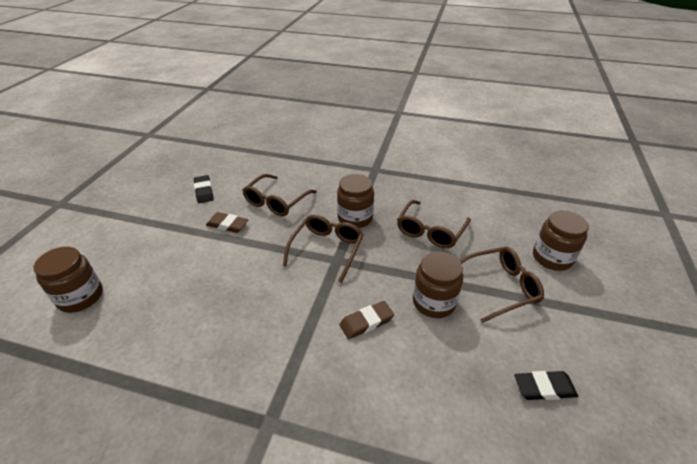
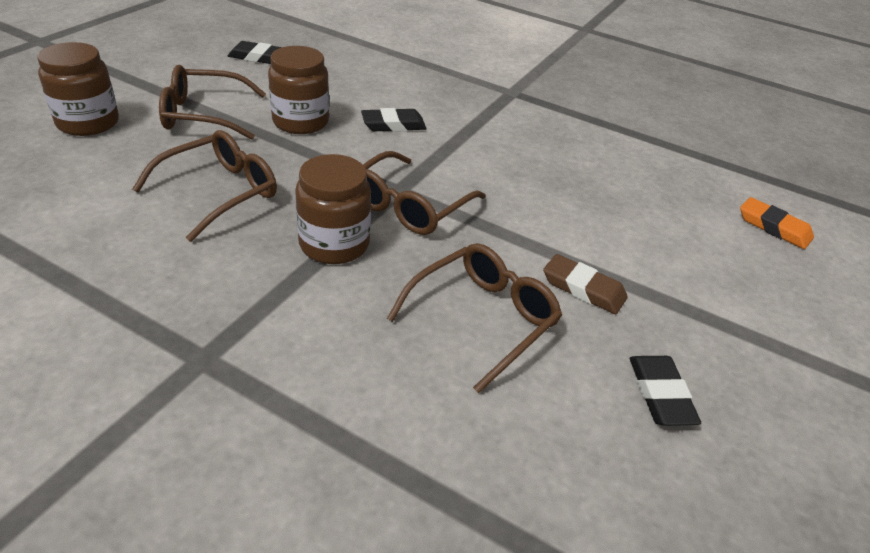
camera: 170 degrees left, 0 degrees up
(80, 297) = (774, 227): brown jar -> orange eraser
(366, 322) = (393, 125): brown eraser -> black eraser

